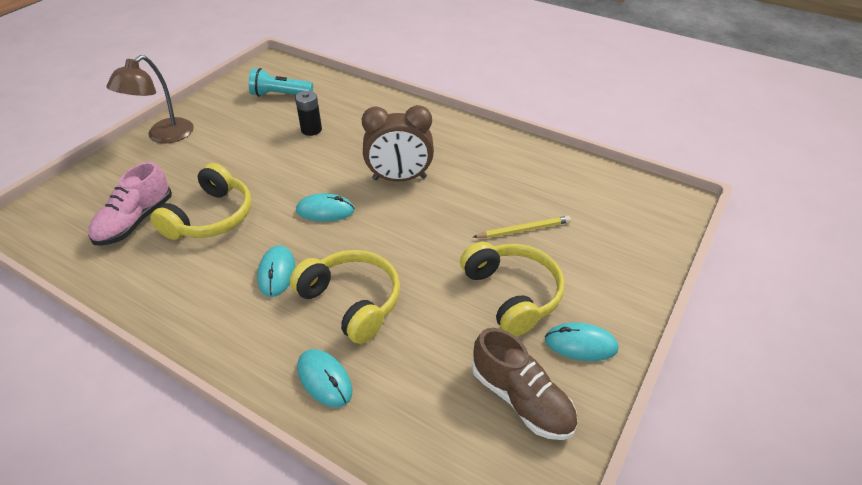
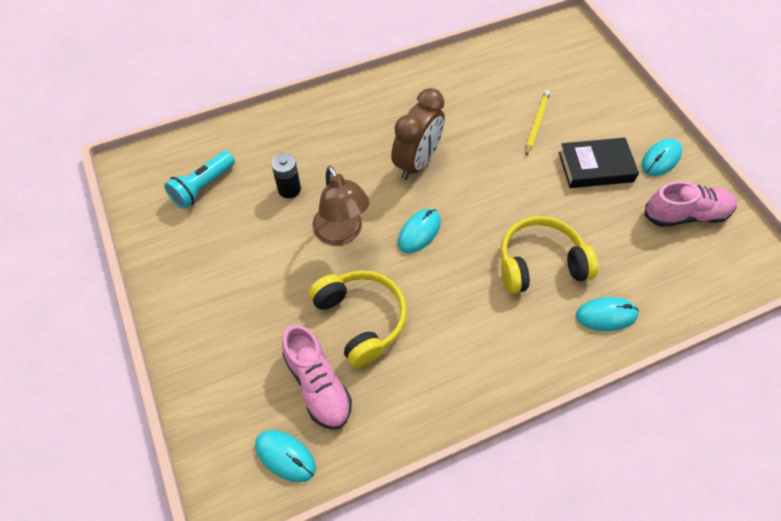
camera: 55 degrees left, 15 degrees up
(163, 136) = (185, 315): brown lamp -> brown lamp (341, 233)
(277, 273) = (473, 299): turquoise mouse -> turquoise mouse (285, 456)
(512, 294) = (595, 167): yellow headphones -> black book
(521, 399) = (685, 215): brown shoe -> pink shoe

